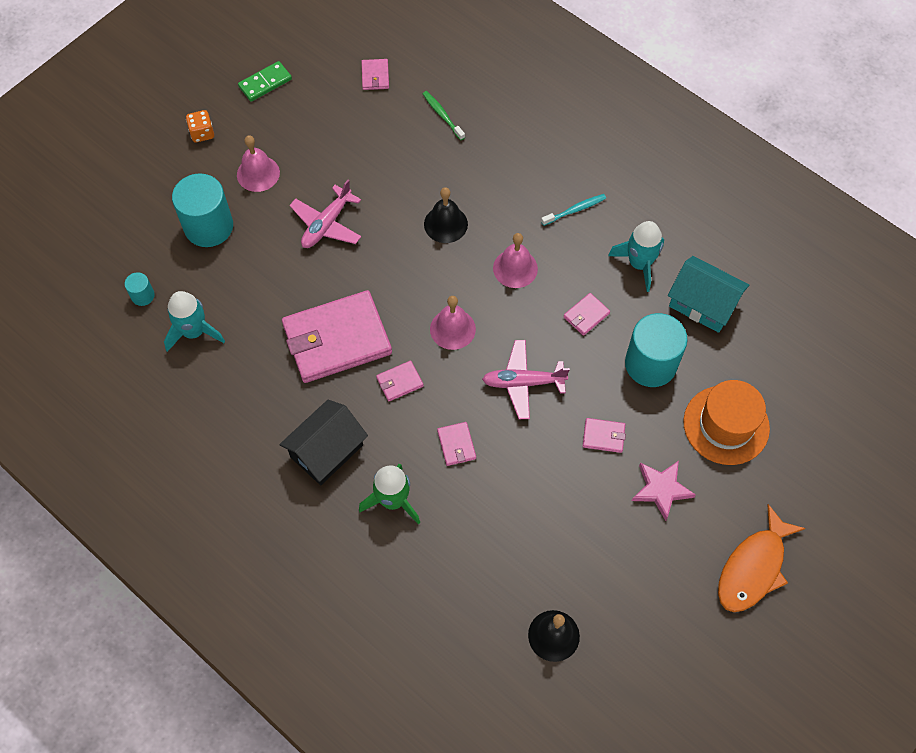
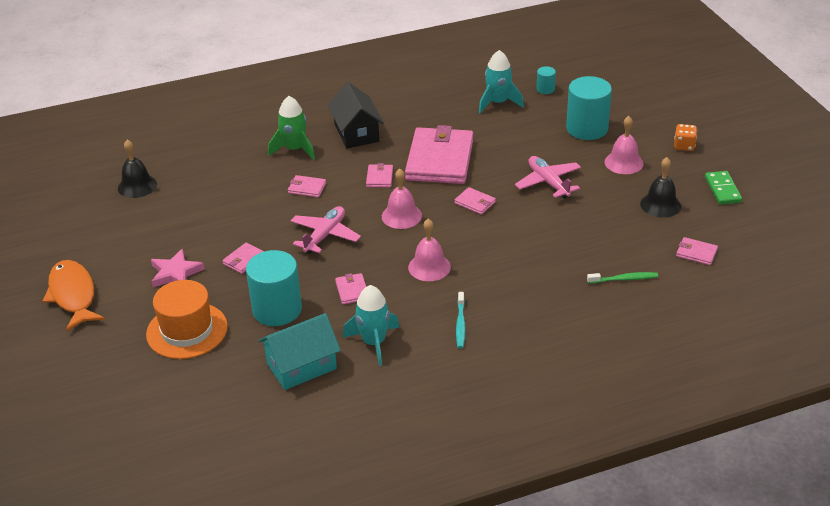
camera: 120 degrees right, 25 degrees down
(395, 274) = (475, 203): none -> pink wallet
(445, 224) = (502, 243): black bell -> black bell (660, 205)

